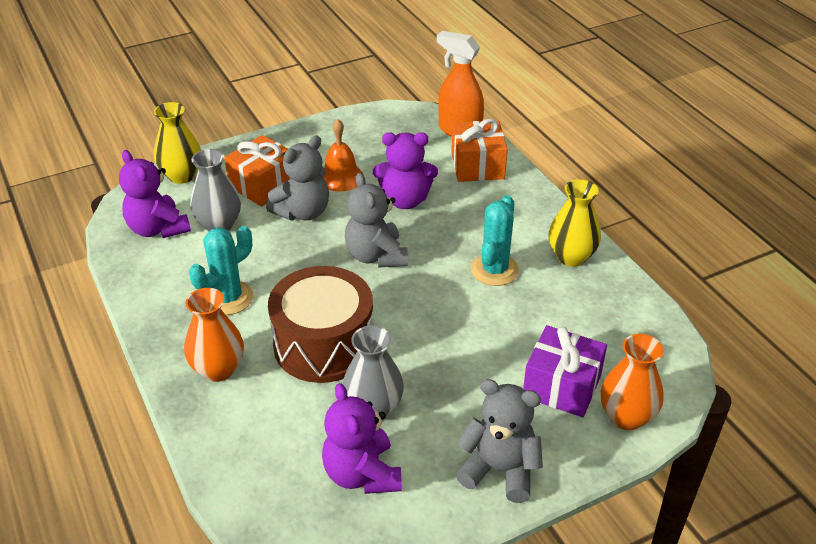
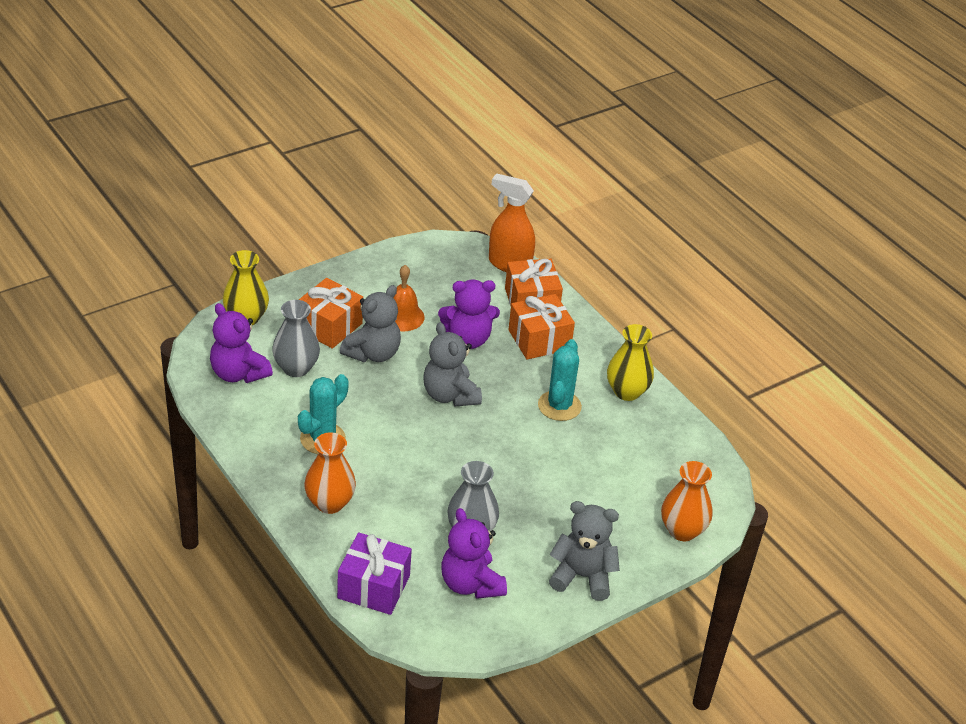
camera: 10 degrees left, 0 degrees up
(324, 344) = (418, 478): brown drum -> none
(481, 202) = (539, 340): none -> orange gift
(562, 386) = (627, 507): purple gift -> purple gift (373, 587)

